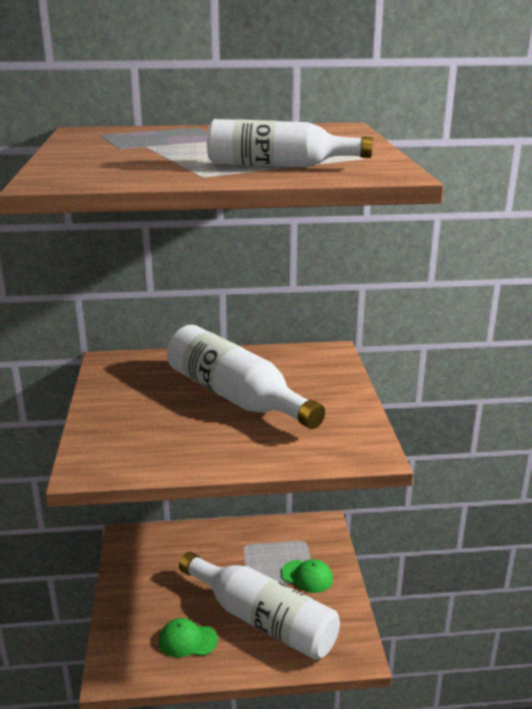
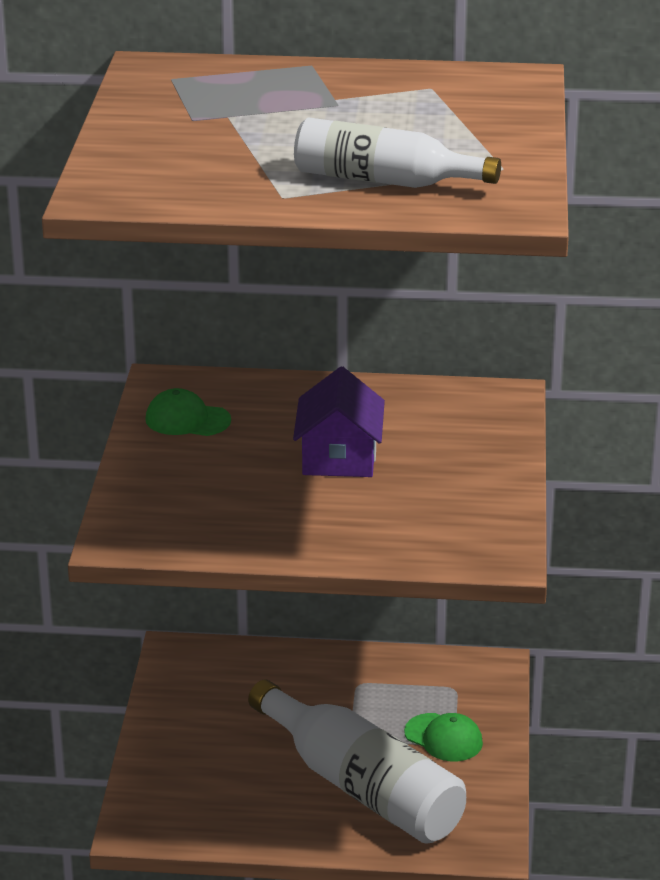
camera: 10 degrees right, 5 degrees up
(187, 640) = (248, 800): green cap -> green cap (187, 420)
(236, 397) = (339, 457): white bottle -> purple house

